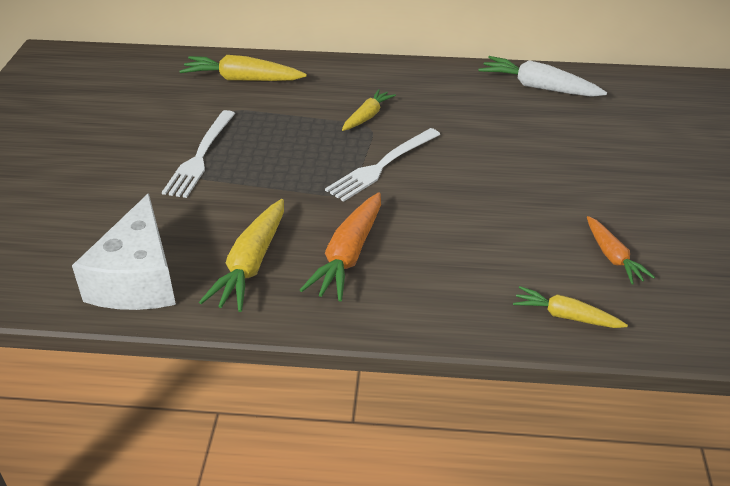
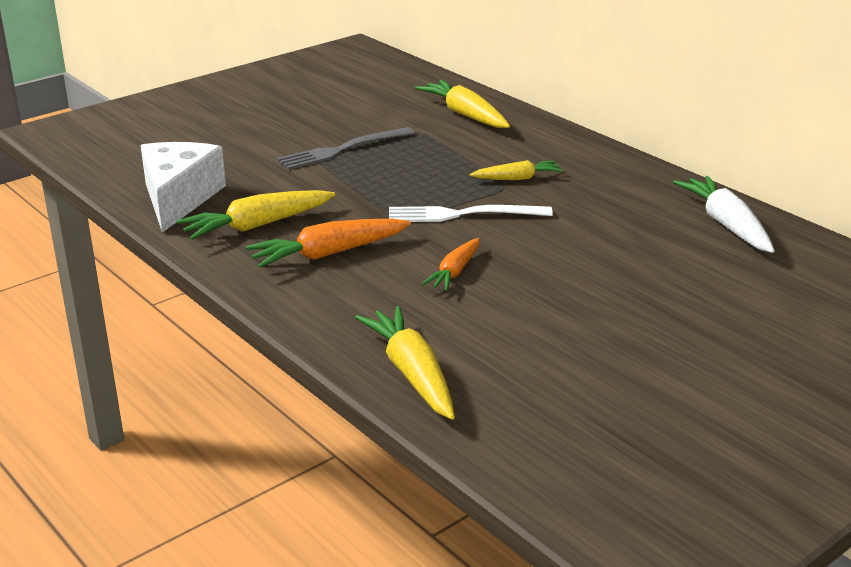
camera: 45 degrees right, 10 degrees down
(138, 279) = (179, 198): white cheese -> white cheese turned 135 degrees clockwise
(200, 156) = (342, 150): white fork -> grey fork
(565, 316) = (411, 373): yellow carrot -> yellow carrot, size x1.60
(613, 257) = (533, 364): orange carrot -> orange carrot (454, 272)

